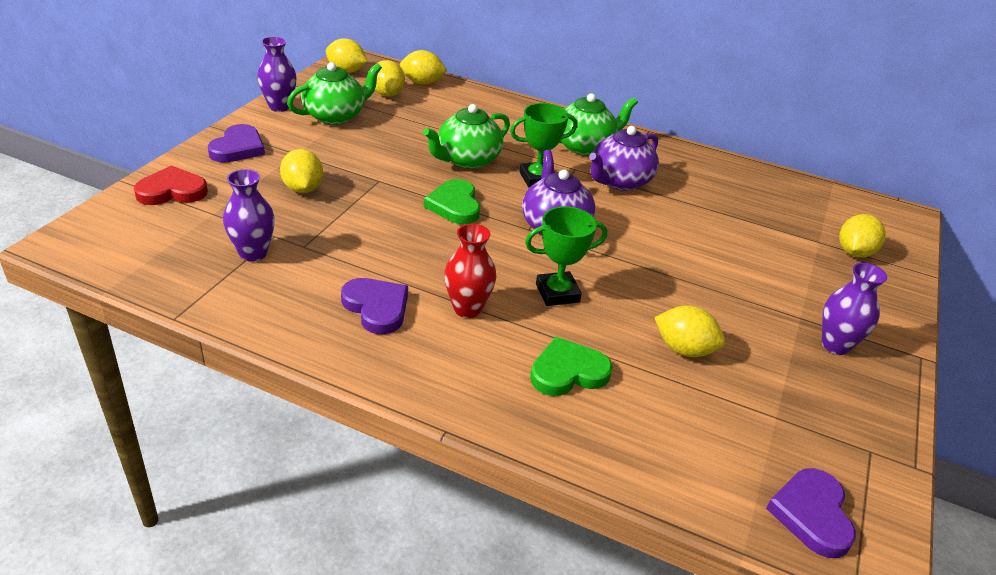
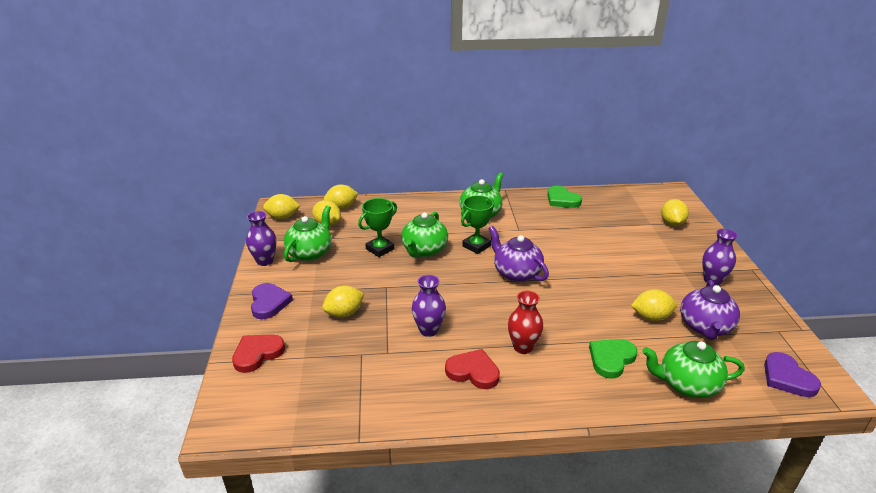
camera: 25 degrees left, 5 degrees down
(253, 253) = (361, 372): purple vase -> purple vase (429, 330)
(303, 189) = (344, 313): yellow lemon -> yellow lemon turned 75 degrees counterclockwise
(376, 307) = (473, 372): purple heart -> red heart
(455, 205) = (448, 284): green heart -> green heart (562, 200)
(557, 293) = (559, 314): green trophy -> green trophy (380, 249)
(619, 181) = (521, 229): purple teapot -> purple teapot (705, 327)
(642, 449) = (687, 384): none -> green teapot

